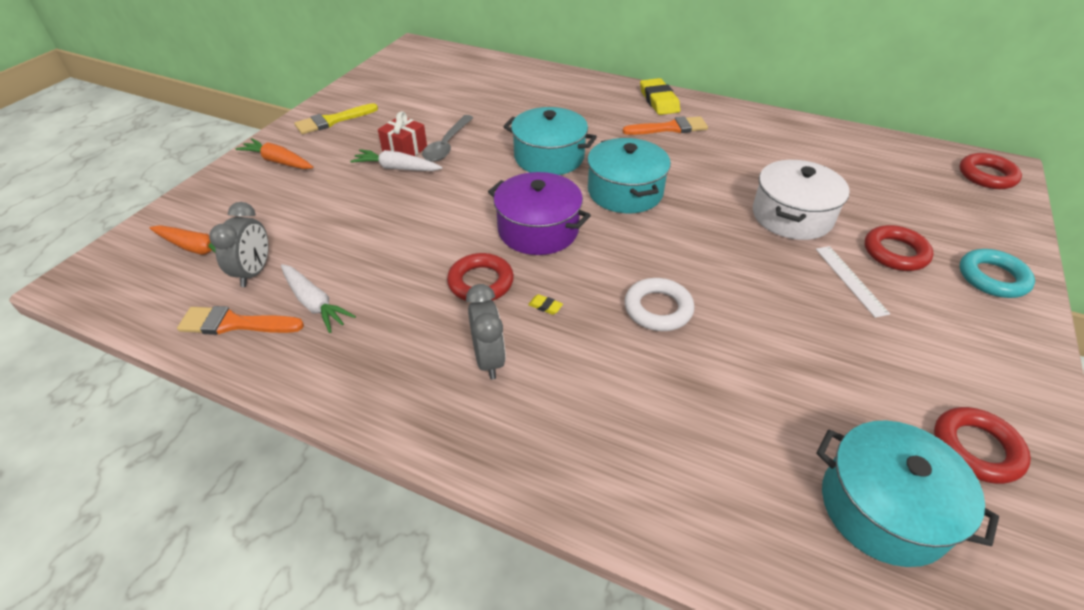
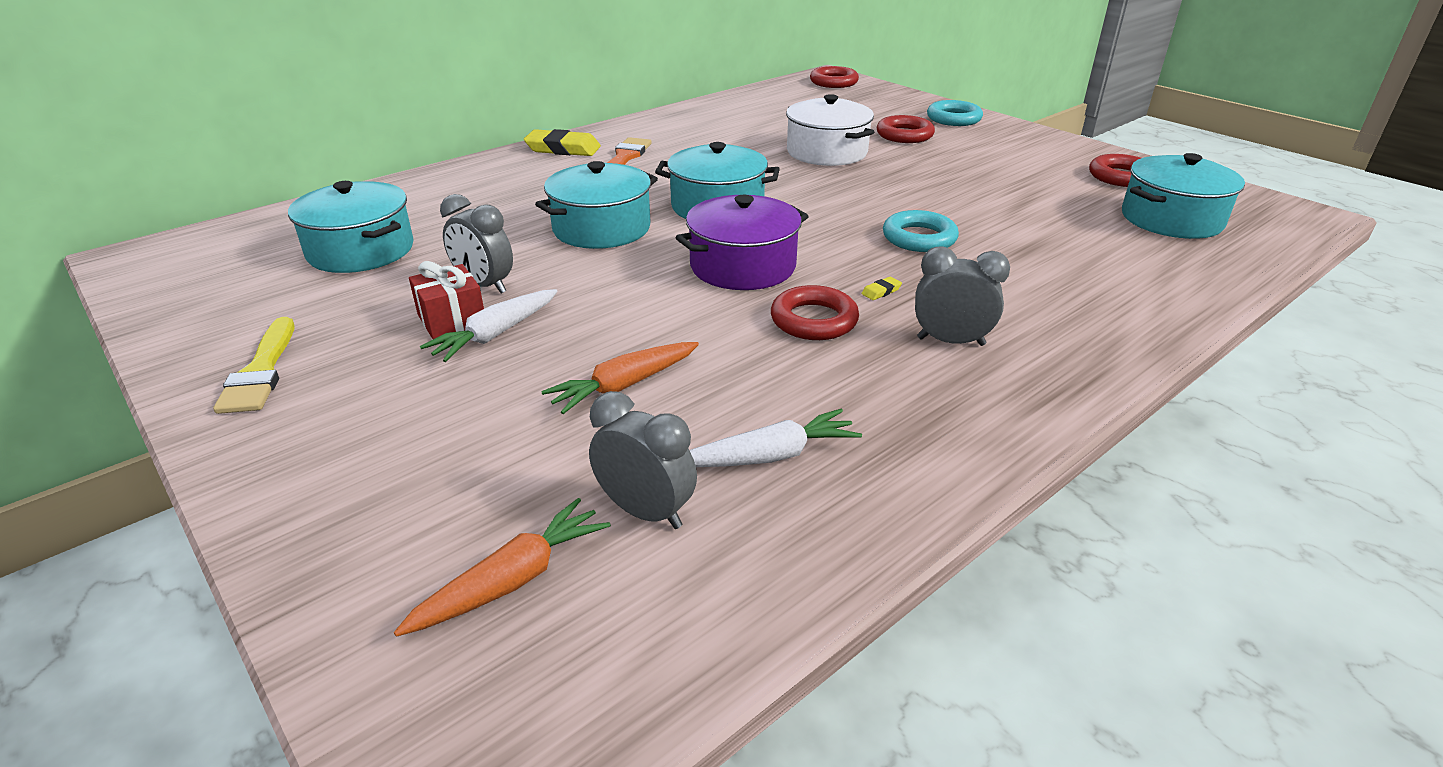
camera: 65 degrees left, 10 degrees down
(235, 323) = (767, 546): orange brush -> none
(278, 161) = (320, 449): orange carrot -> orange carrot (624, 386)
(447, 145) = (484, 286): grey spoon -> grey clock
(461, 95) = (361, 250): none -> turquoise pot
(658, 309) = (919, 238): white ring -> turquoise ring
(850, 280) = (927, 158): white ruler -> none

